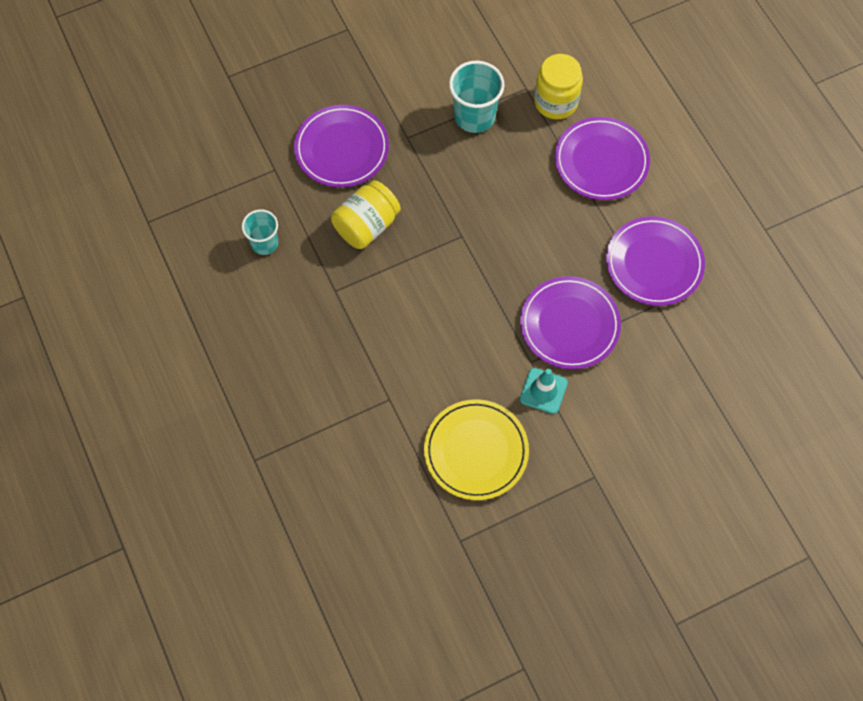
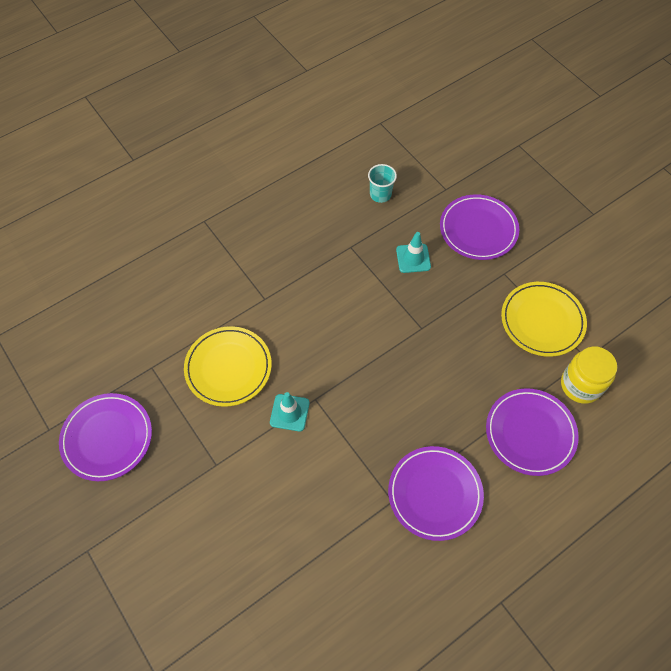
camera: 80 degrees right, 5 degrees down
(366, 225) = (413, 258): yellow jar -> turquoise traffic cone
(474, 116) = (542, 321): turquoise cup -> yellow plate
(569, 325) = (356, 426): purple plate -> purple plate (107, 438)

